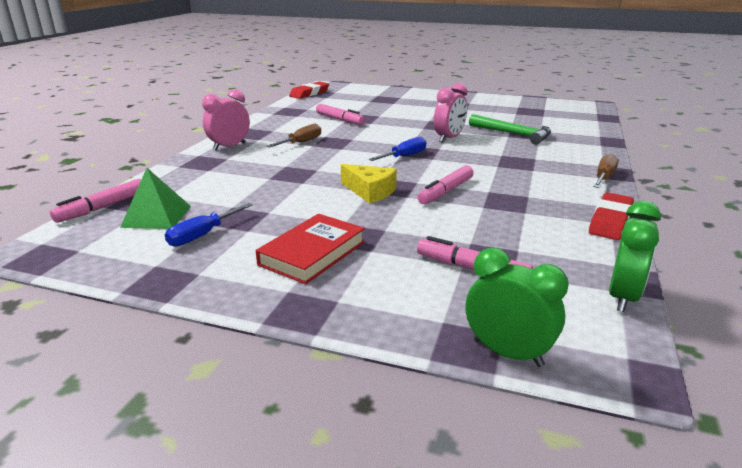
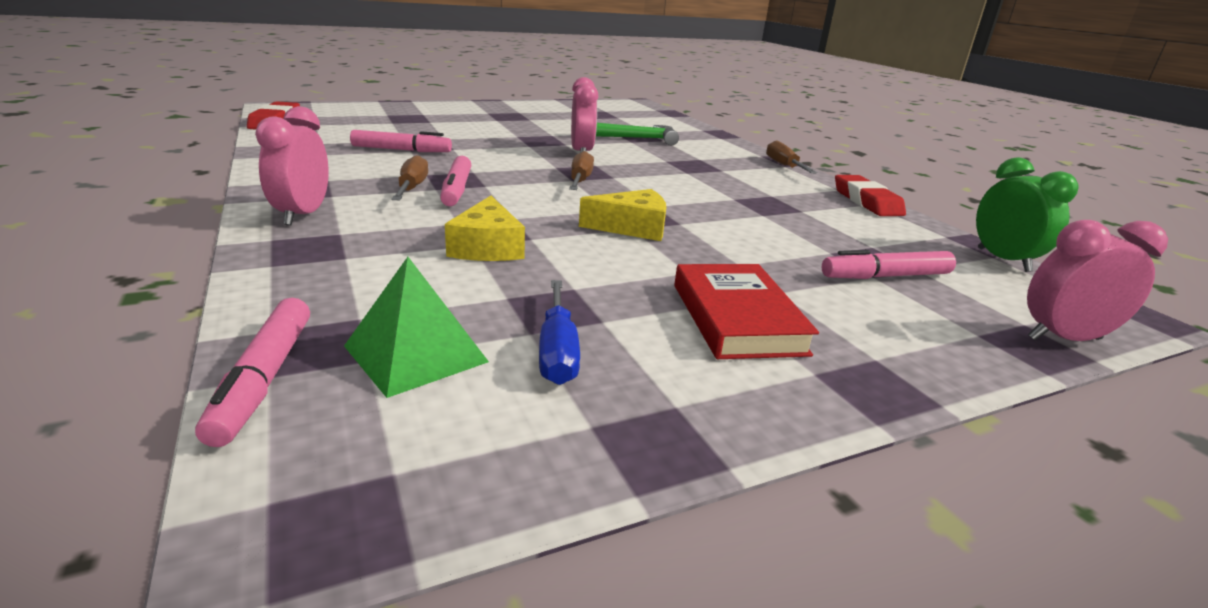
camera: 45 degrees left, 0 degrees up
(273, 181) = (487, 247): none -> yellow cheese
(404, 156) = (580, 180): blue screwdriver -> brown screwdriver
(446, 191) = (702, 208): pink marker -> pink marker (457, 190)
(507, 353) = (1063, 338): green clock -> pink clock

